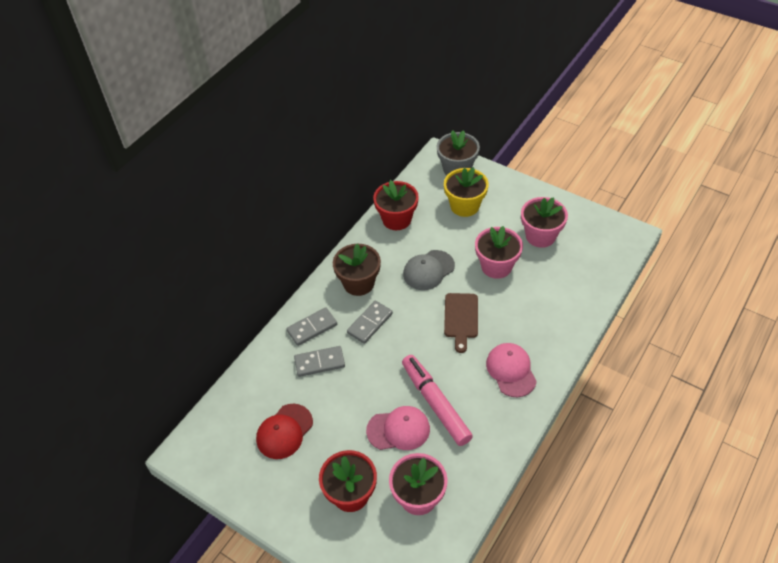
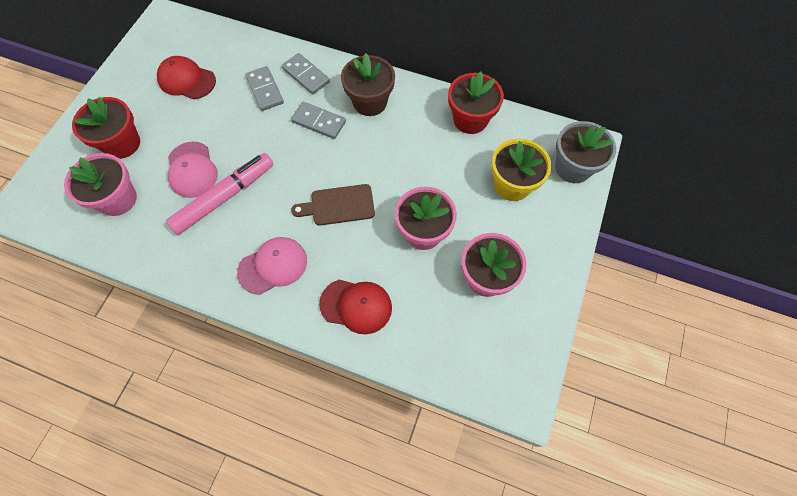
camera: 75 degrees right, 15 degrees up
(428, 270) = (401, 163): grey cap -> none
(553, 317) = (356, 306): none -> red cap

